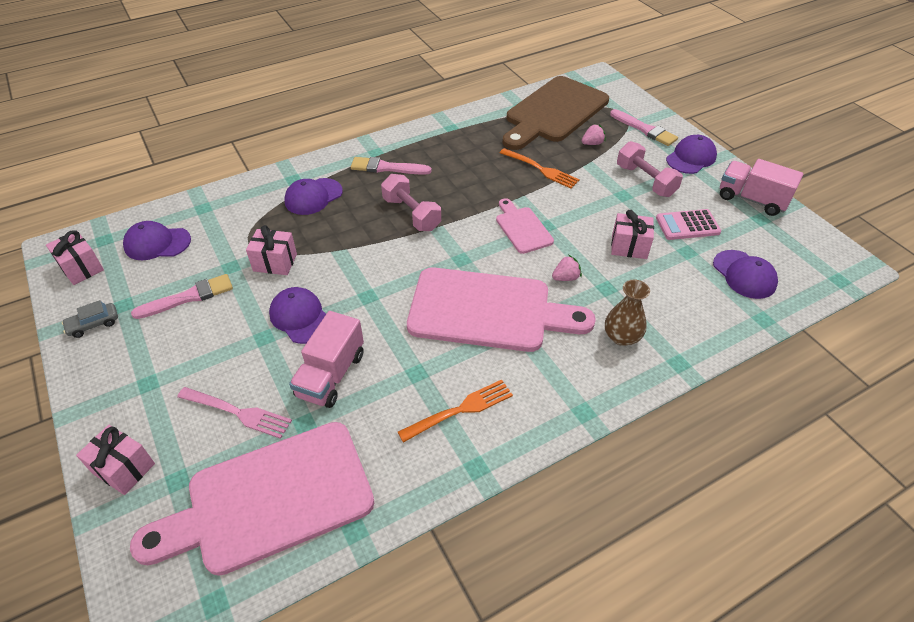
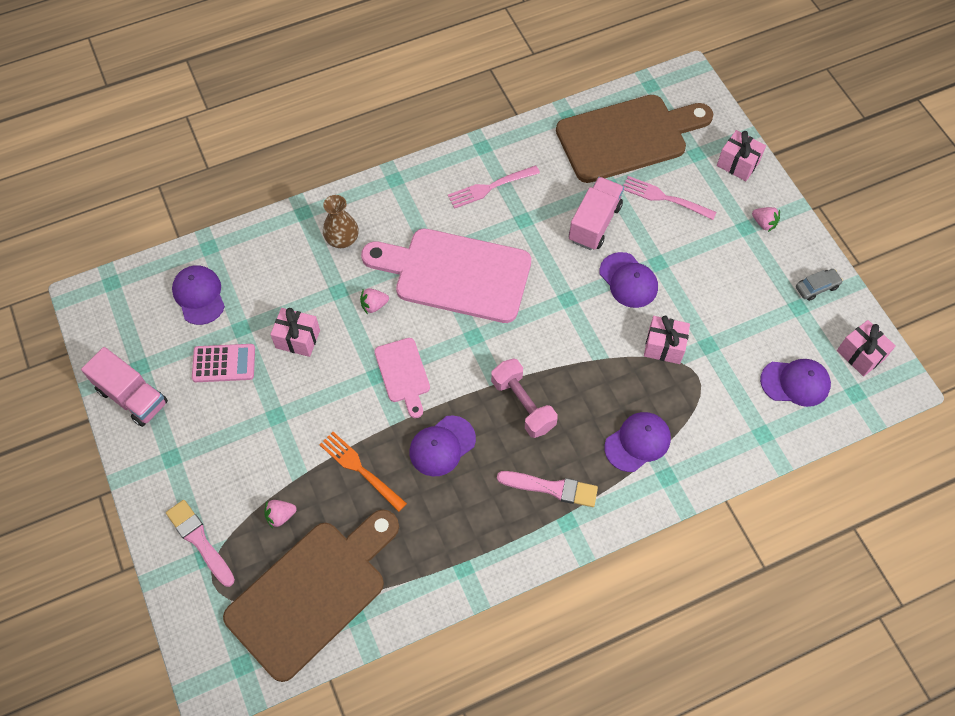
camera: 175 degrees left, 15 degrees up
(122, 389) = (764, 223): none -> pink strawberry
(188, 297) = (739, 310): pink brush -> none
(270, 499) = (627, 137): pink cutting board -> brown cutting board
(460, 410) = (490, 187): orange fork -> pink fork
(645, 181) = (240, 438): pink dumbbell -> none
(691, 158) = (166, 476): purple cap -> purple cap (442, 446)

